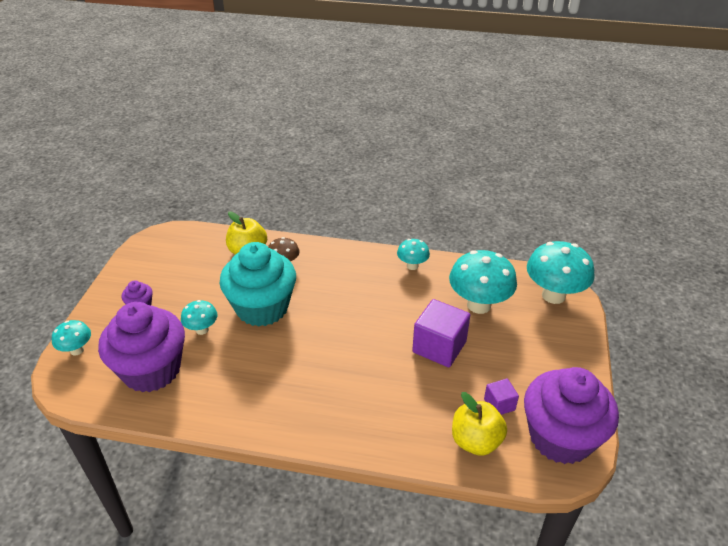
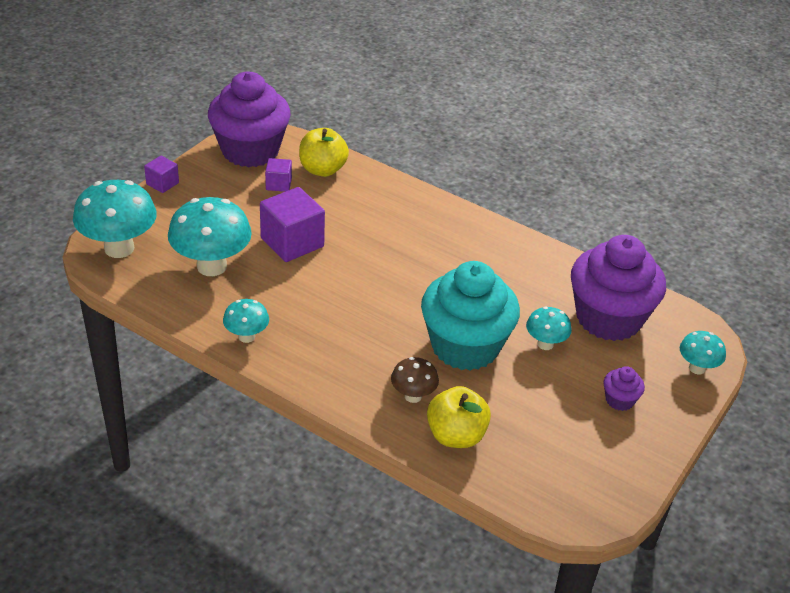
camera: 160 degrees left, 0 degrees up
(590, 364) = (162, 183): none -> purple cube

